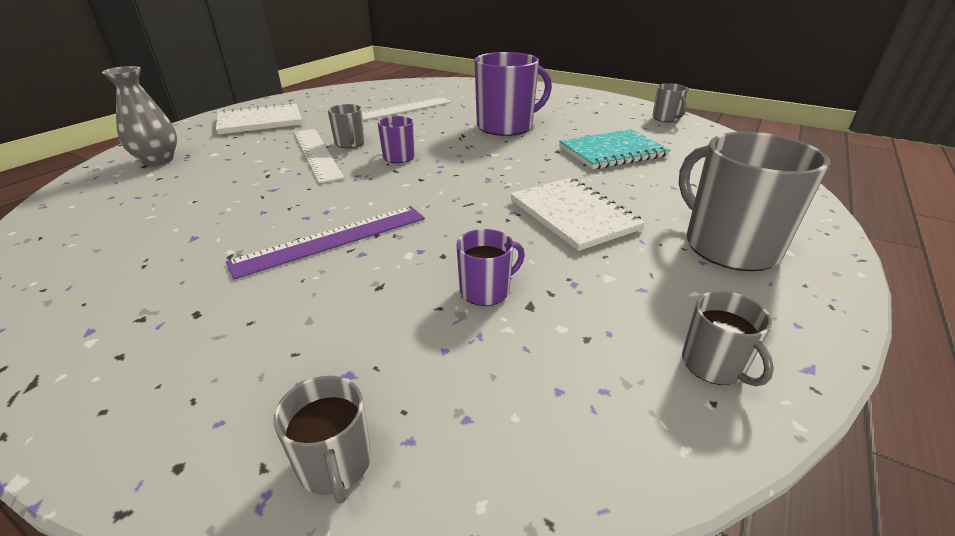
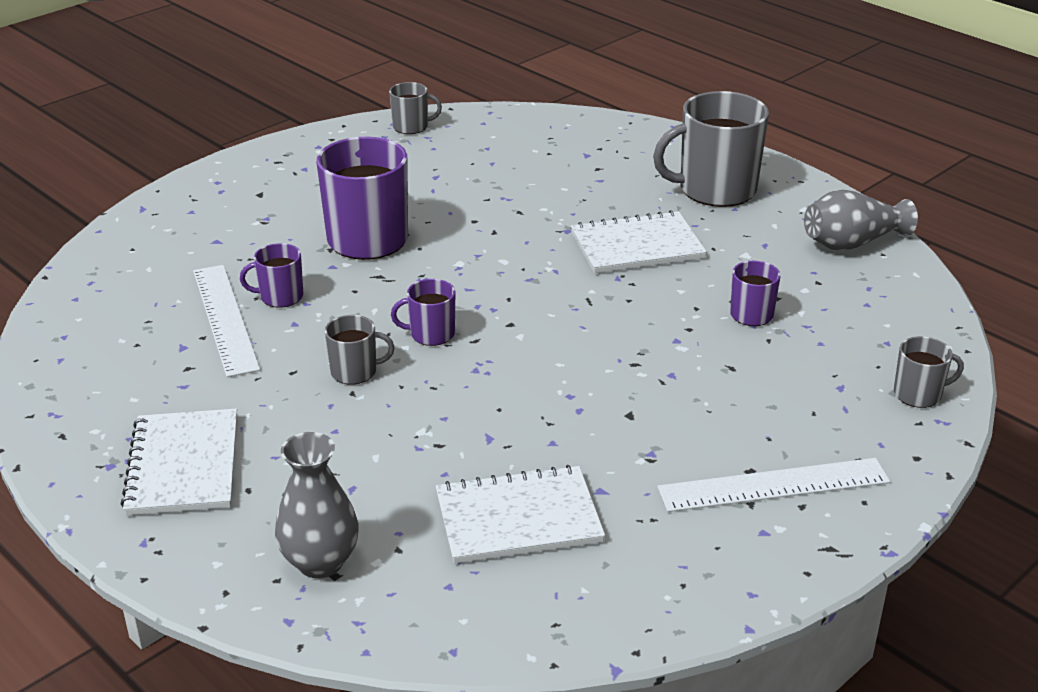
camera: 75 degrees left, 0 degrees up
(171, 210) = (518, 518): none -> white notebook
(316, 153) = (380, 402): white ruler -> white ruler (774, 485)
(332, 239) = (638, 391): purple ruler -> none
(426, 117) = (280, 297): none -> purple mug
(612, 152) = (496, 188): turquoise notebook -> none
(714, 365) = (852, 243): grey mug -> grey vase

